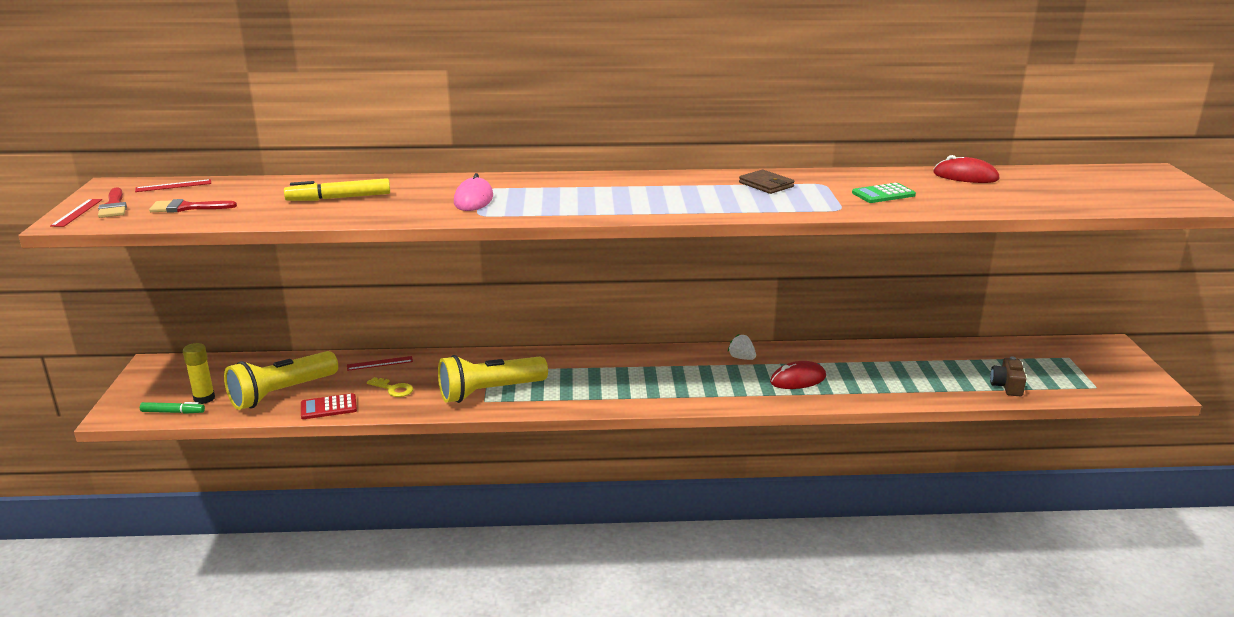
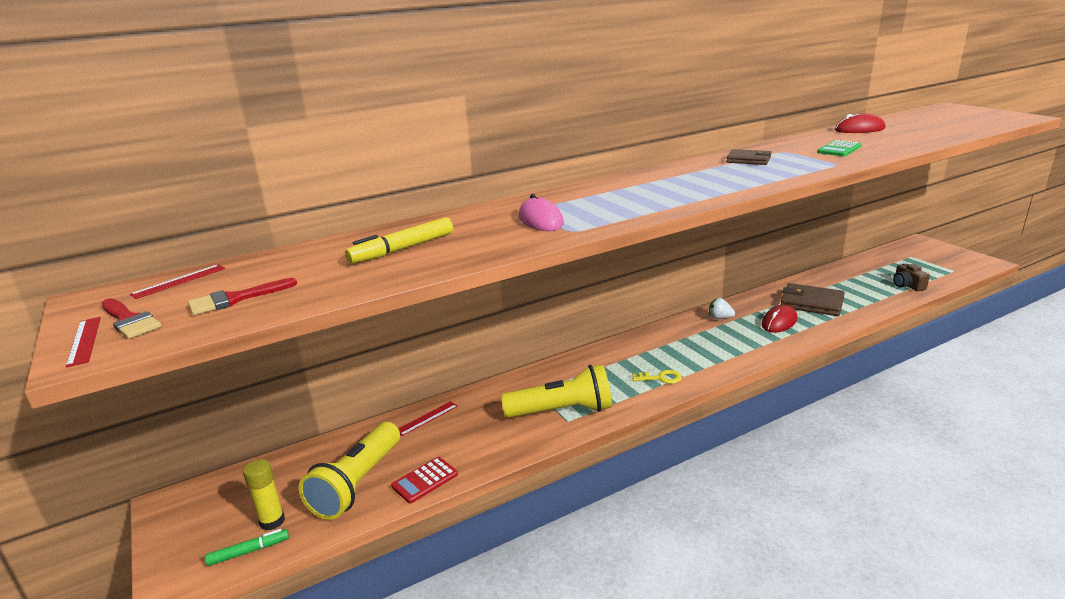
camera: 25 degrees left, 0 degrees up
(393, 389) = (469, 439): yellow key -> yellow key (661, 378)
(489, 392) = (562, 411): yellow flashlight -> yellow flashlight turned 135 degrees counterclockwise
(862, 372) = (811, 303): none -> brown wallet

